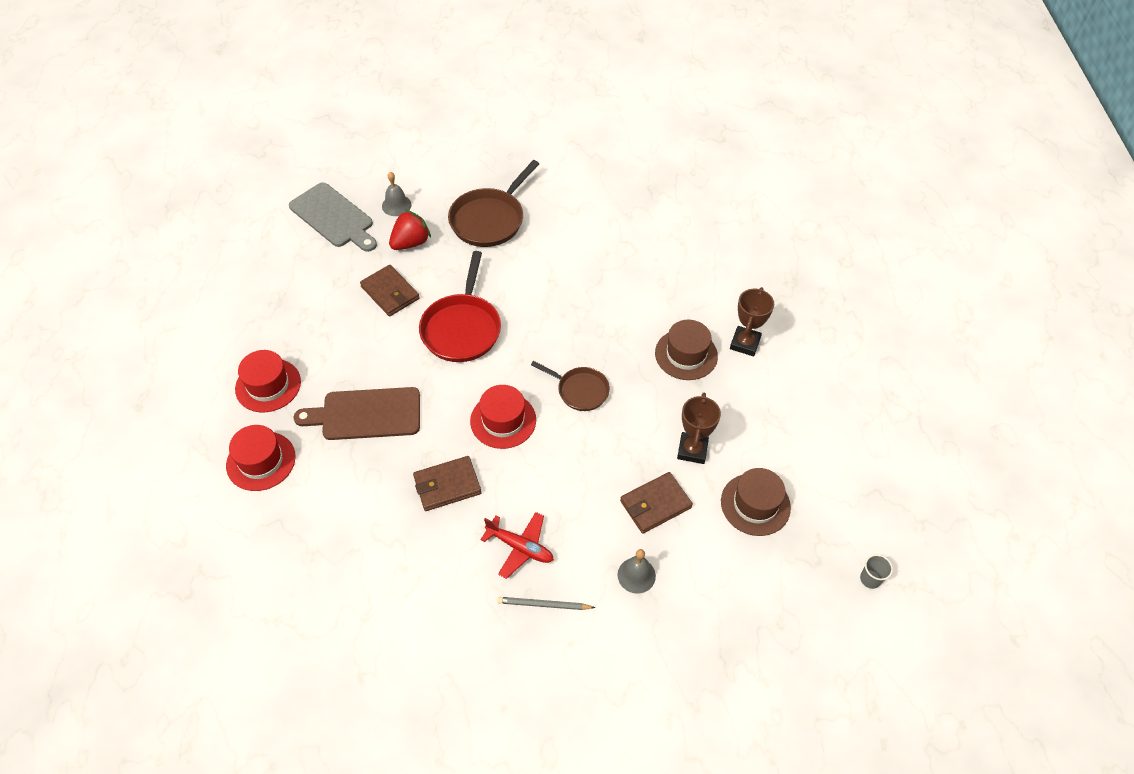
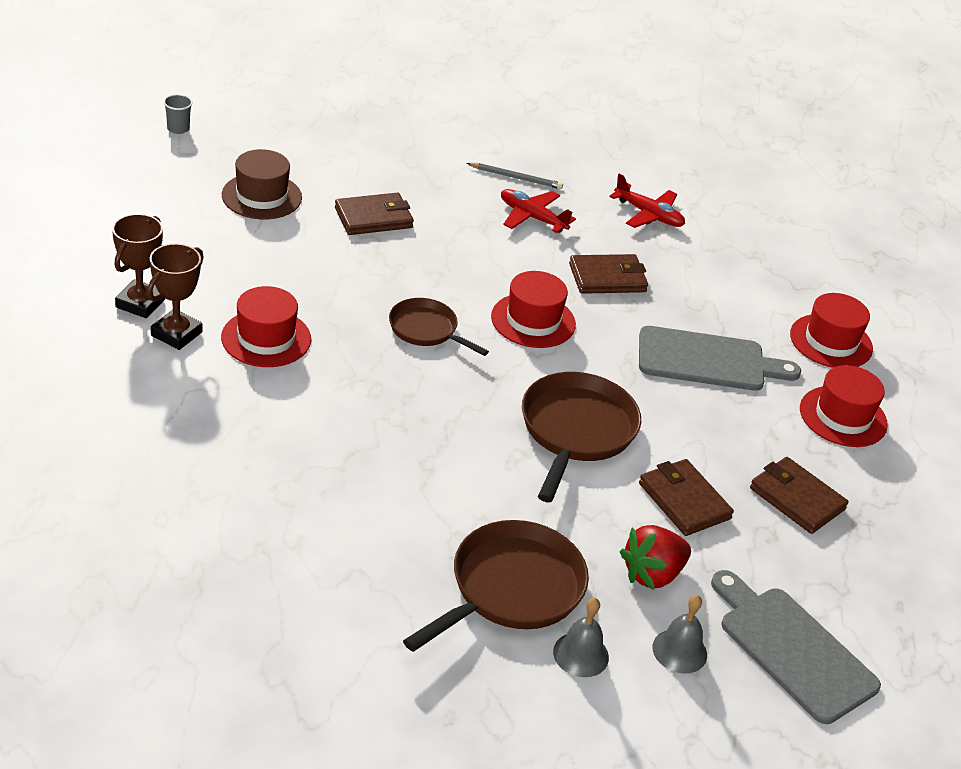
camera: 175 degrees left, 15 degrees down
(315, 310) = (796, 498): none -> brown wallet
(366, 414) = (707, 360): brown cutting board -> grey cutting board
(411, 585) = (648, 215): none -> red plane
(462, 328) = (576, 431): red pan -> brown pan
(636, 575) = (416, 177): grey bell -> grey bell (581, 654)
(686, 354) = (266, 338): brown hat -> red hat
(692, 450) = (309, 250): brown trophy -> brown trophy (140, 303)

